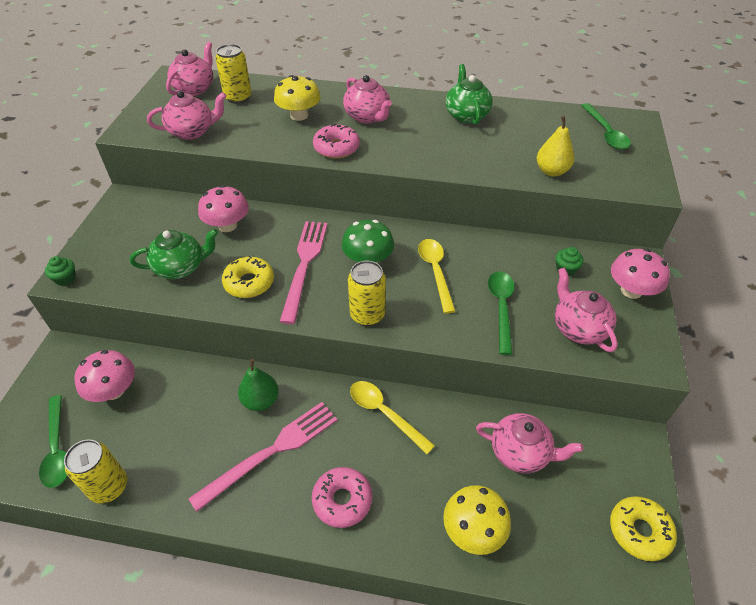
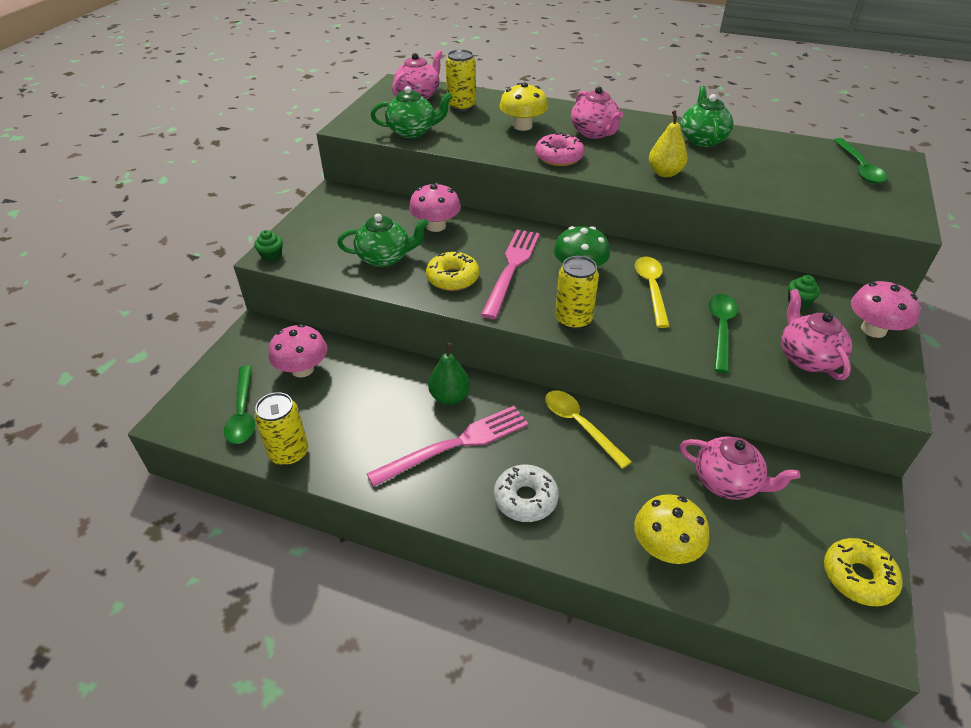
camera: 10 degrees right, 5 degrees down
(192, 132) = (412, 132): pink teapot -> green teapot
(342, 500) = (525, 499): pink donut -> white donut
(551, 171) = (792, 197): yellow pear -> yellow pear (665, 173)

